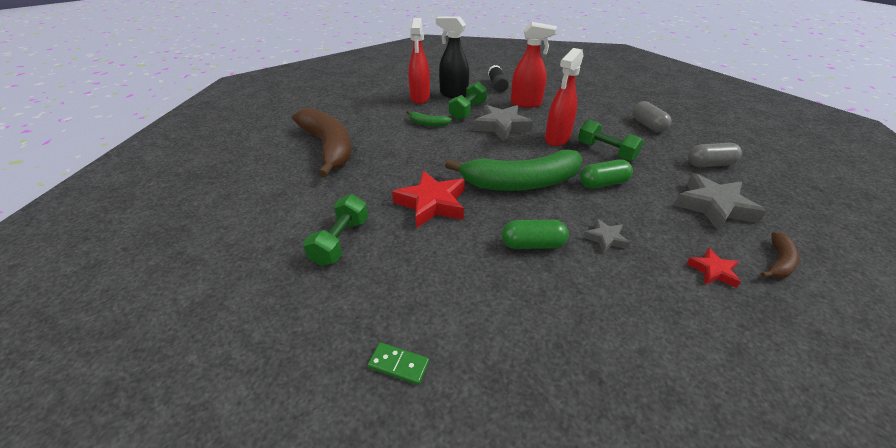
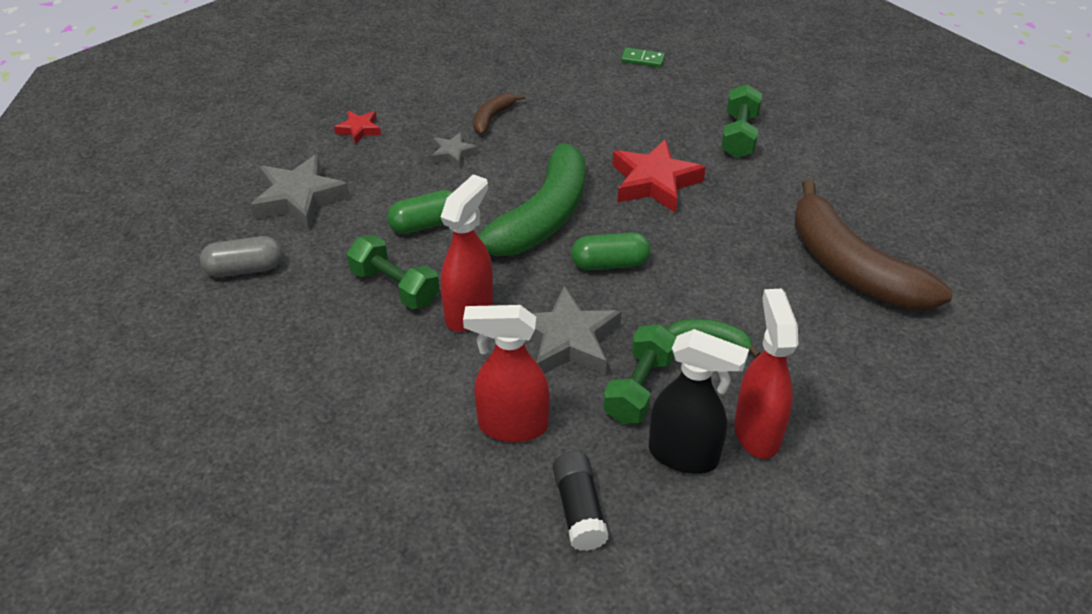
camera: 175 degrees right, 5 degrees up
(521, 183) = (540, 219): green banana -> green banana turned 135 degrees clockwise
(532, 244) = (534, 143): green capsule -> green capsule (610, 264)
(648, 125) = (281, 363): grey capsule -> none
(778, 262) = (285, 140): brown banana -> brown banana (492, 118)

